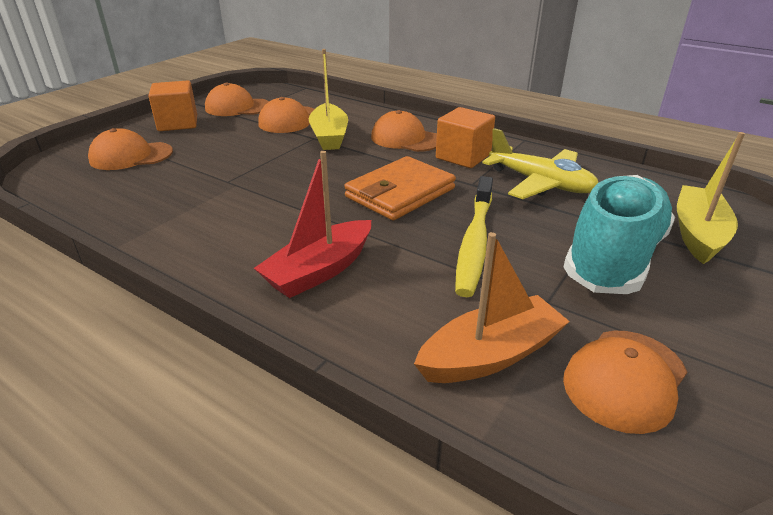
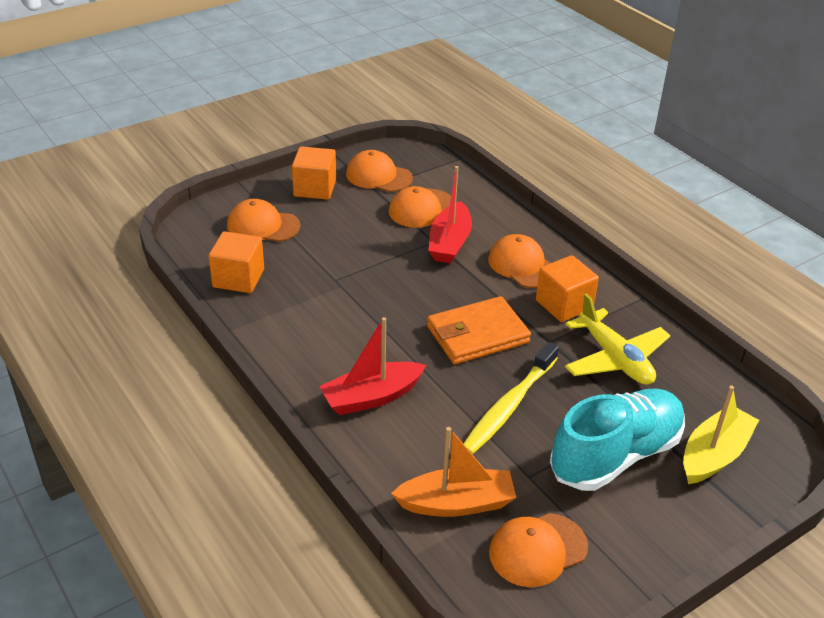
camera: 20 degrees right, 5 degrees up
(114, 200) = (238, 278): none -> orange cube
(329, 136) = (449, 243): yellow boat -> red boat

